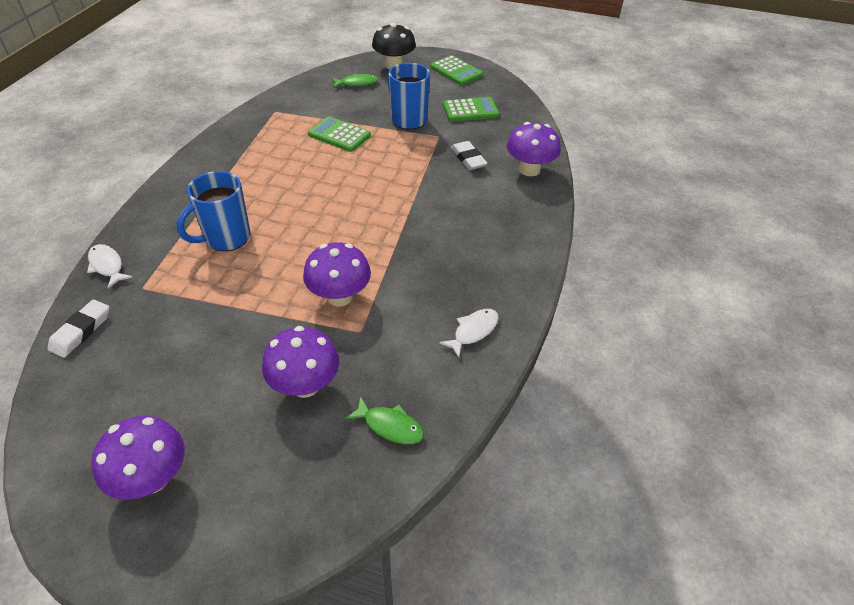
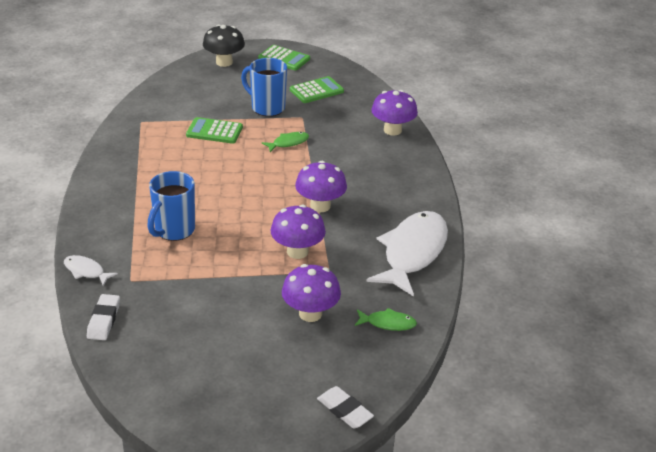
camera: 20 degrees left, 10 degrees down
(152, 478) = (238, 393): purple mushroom -> purple mushroom (320, 206)
(357, 83) = (200, 84): green fish -> green fish (288, 143)
(468, 159) = (338, 131): white eraser -> white eraser (344, 410)
(473, 331) = (413, 253): white fish -> white fish, size x2.28

